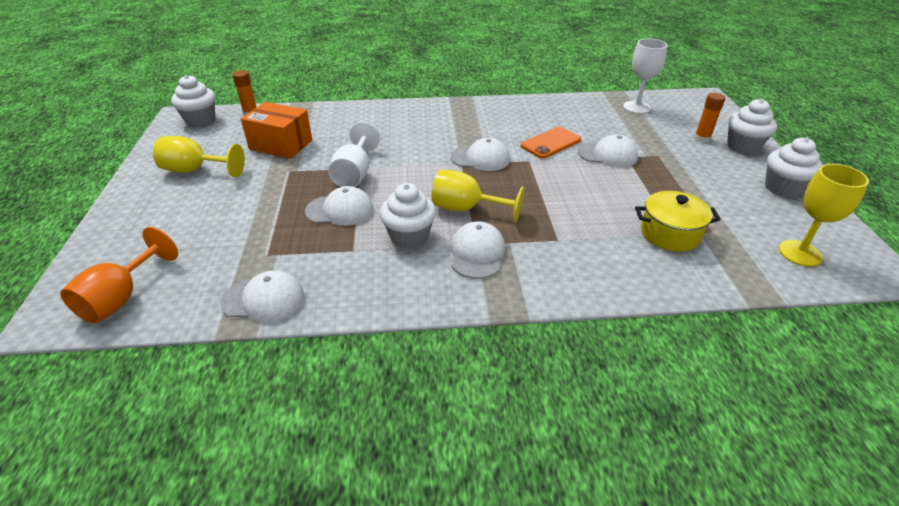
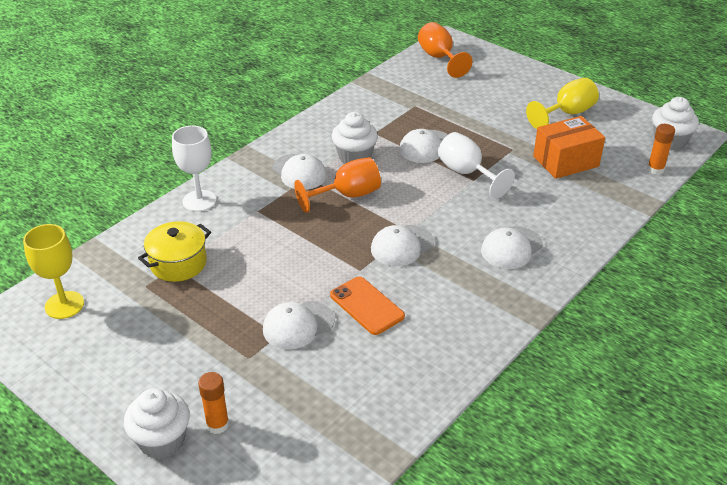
camera: 135 degrees right, 0 degrees up
(263, 299) = (375, 91): white cap -> white cap (511, 248)
(466, 209) = (347, 195): yellow goblet -> orange goblet
(551, 143) = (366, 306): orange phone -> orange phone turned 45 degrees counterclockwise
(637, 107) = (338, 444): white goblet -> white goblet (199, 201)
(783, 188) = (95, 386): white cupcake -> none

